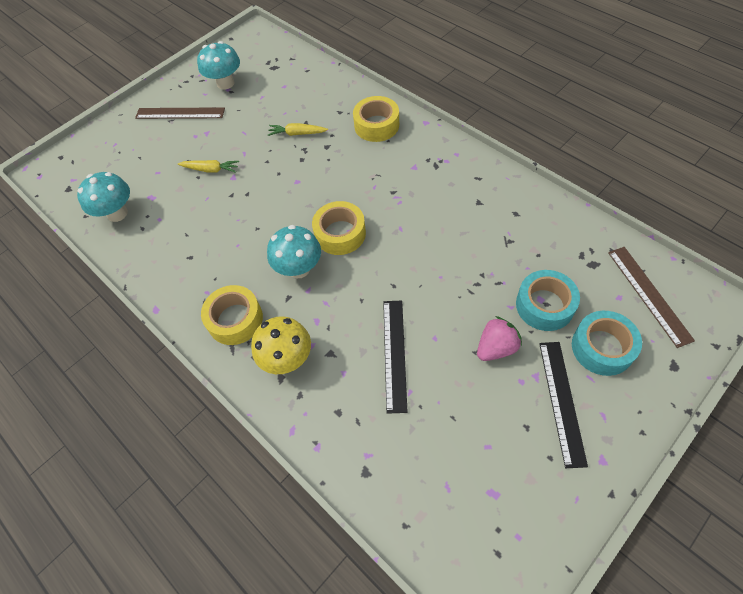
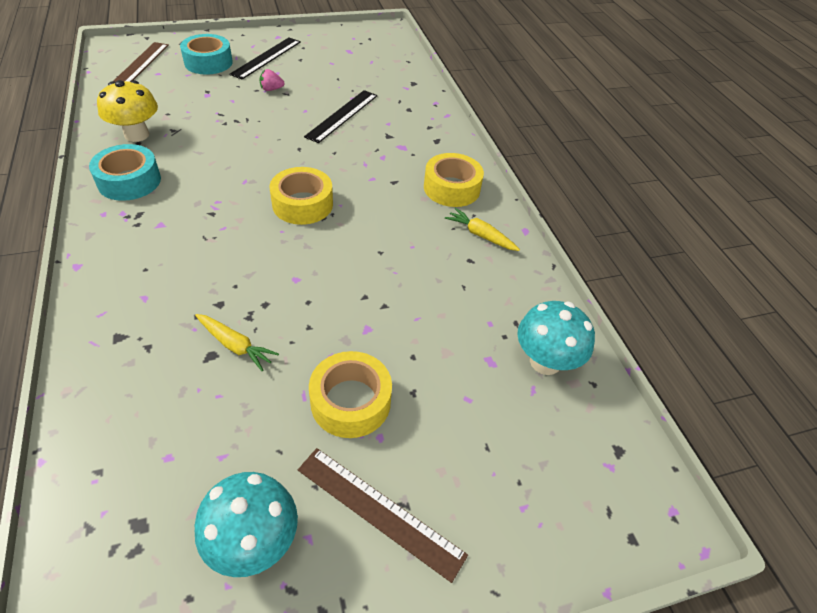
camera: 160 degrees left, 10 degrees down
(211, 170) = (389, 357): yellow carrot -> yellow carrot (481, 235)
(287, 359) = (424, 147): yellow mushroom -> yellow mushroom (137, 135)
(299, 268) = (366, 196): turquoise mushroom -> none
(376, 125) = (131, 296): yellow tape -> yellow tape (350, 401)
(496, 348) = (271, 89): pink strawberry -> pink strawberry, size x0.63
(544, 305) = (209, 91): turquoise tape -> turquoise tape (129, 181)

